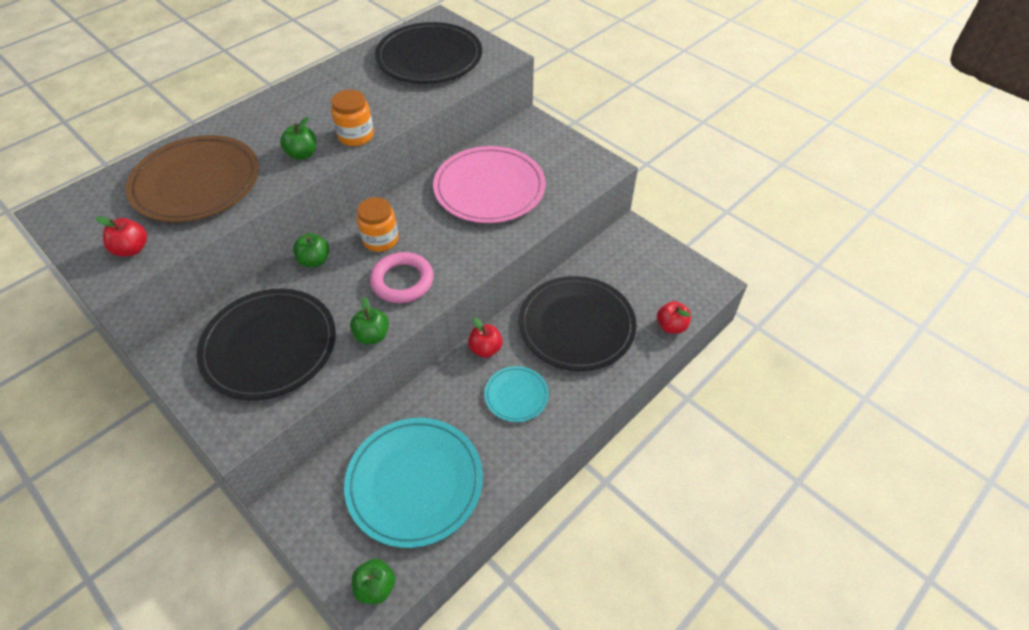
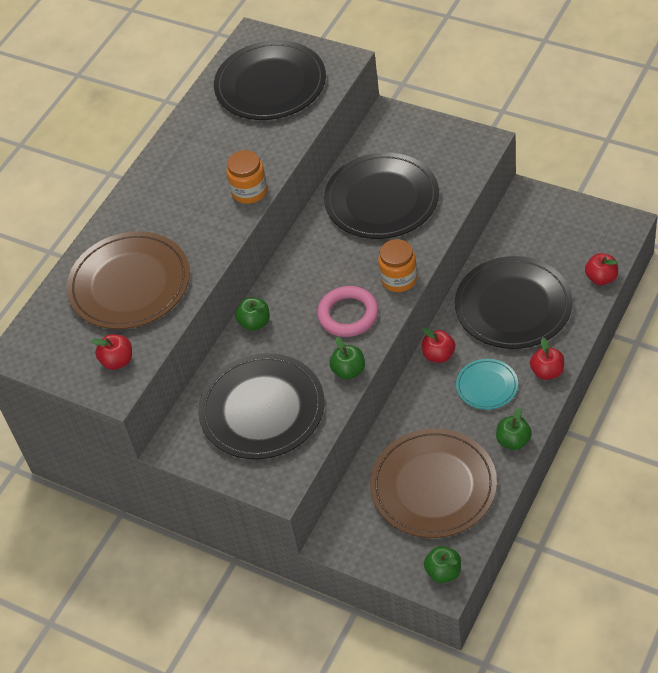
camera: 10 degrees left, 0 degrees up
(302, 154) = (210, 225): green apple -> green apple (513, 441)
(380, 239) = (305, 283): orange jar -> orange jar (399, 279)
(414, 482) = (433, 486): turquoise plate -> brown plate
(489, 188) = (382, 199): pink plate -> black plate
(581, 401) = (547, 372): none -> red apple

